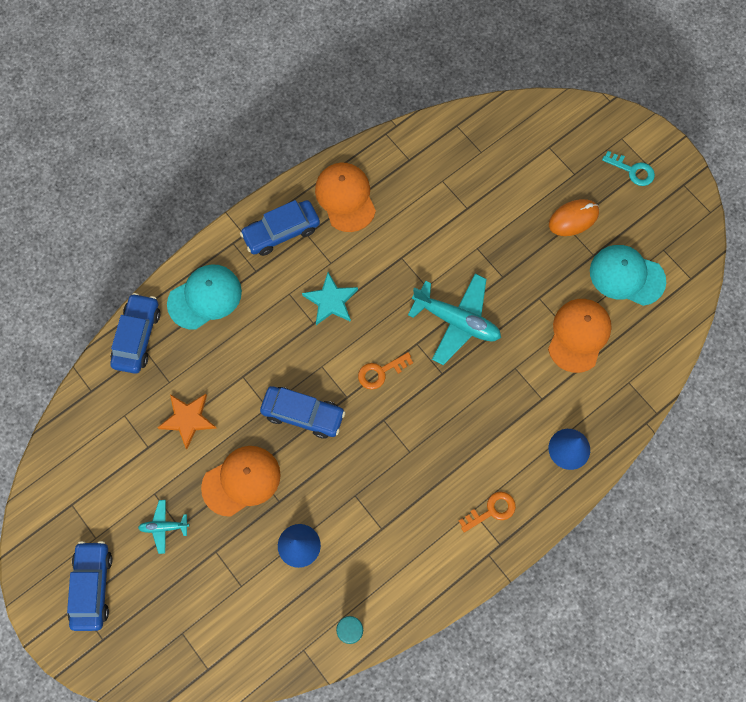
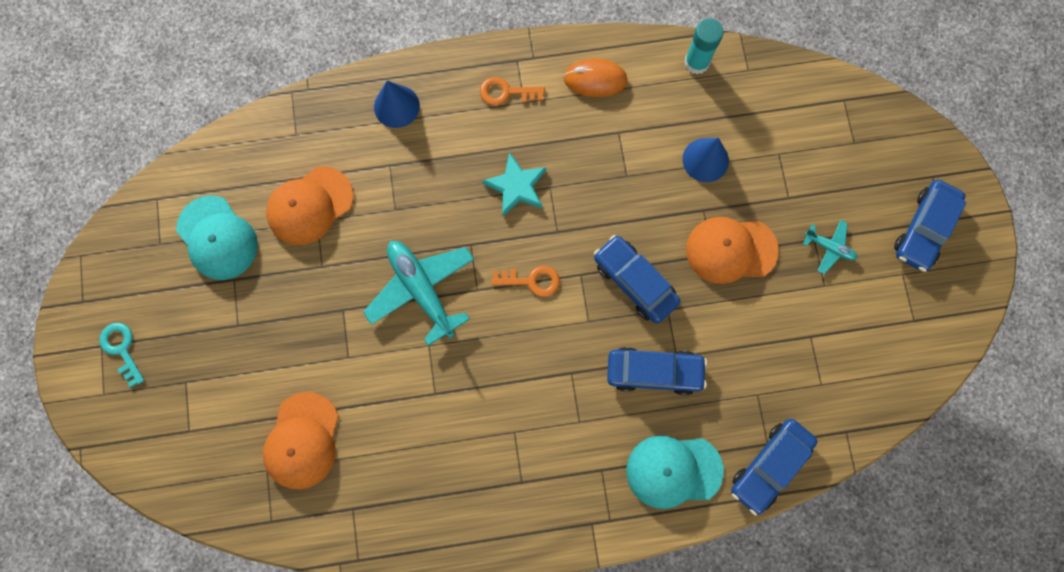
camera: 150 degrees left, 5 degrees up
(188, 419) = (756, 342): orange star -> none
(281, 232) = (548, 502): blue car -> blue car (654, 372)
(331, 301) = (539, 387): turquoise star -> turquoise star (516, 186)
(345, 198) = (453, 503): orange cap -> orange cap (302, 441)
(573, 218) = (224, 331): orange mouse -> orange mouse (595, 79)

